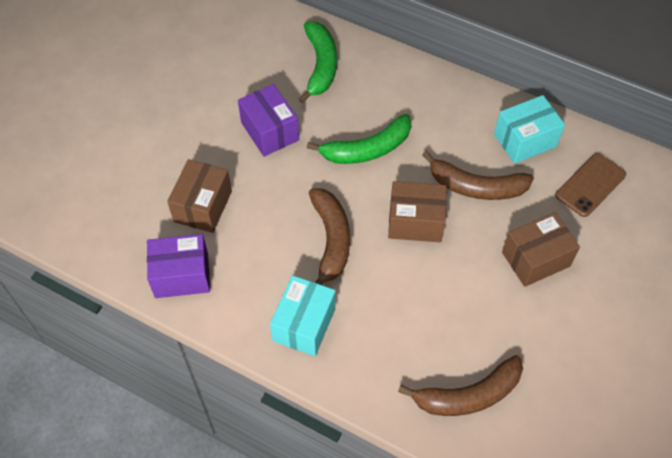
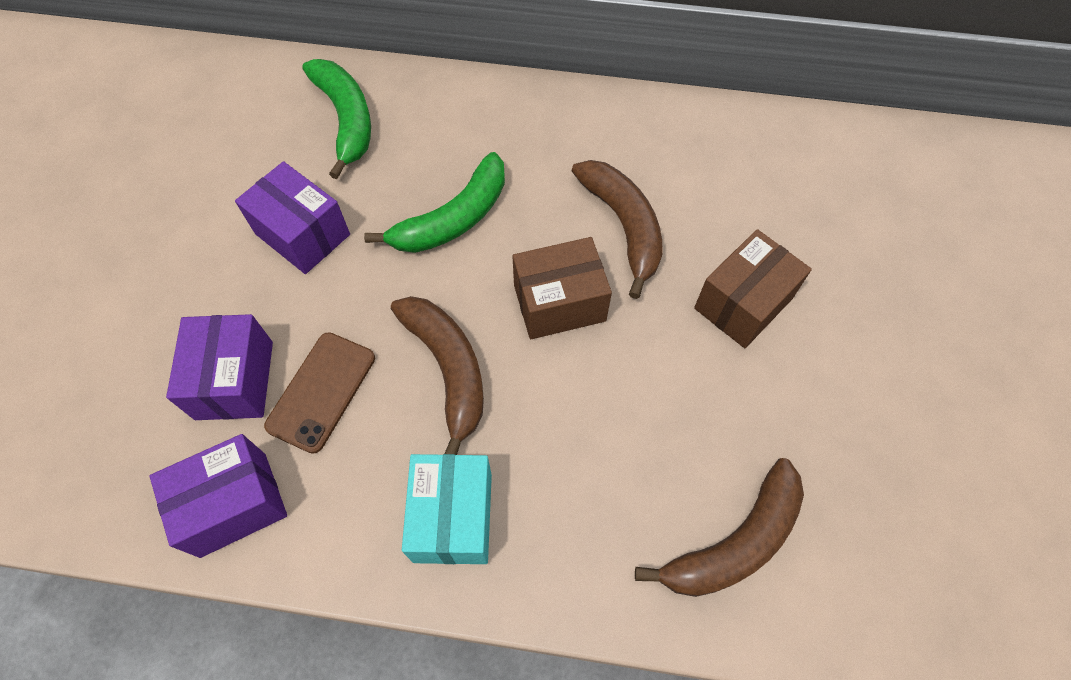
camera: 20 degrees left, 5 degrees up
(203, 206) = (235, 380): brown box -> purple box
(476, 187) = (623, 226): brown banana -> brown banana turned 105 degrees counterclockwise
(525, 140) = (662, 143): turquoise box -> none
(590, 185) = (770, 178): brown phone -> brown phone (321, 391)

